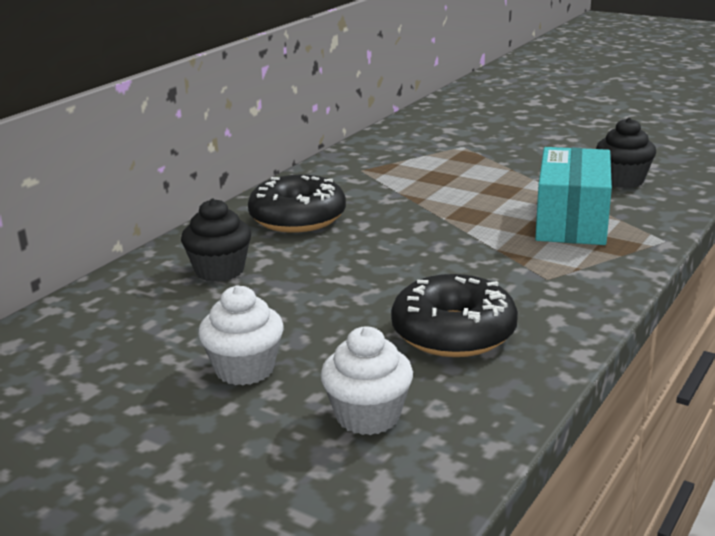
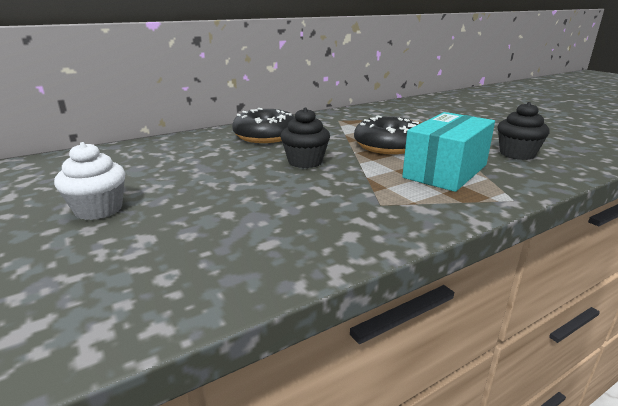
camera: 25 degrees right, 0 degrees up
(219, 271) = (181, 153): black cupcake -> black cupcake (305, 162)
(368, 416) = (112, 266): white cupcake -> none
(453, 333) = (259, 223): black donut -> black donut (388, 146)

